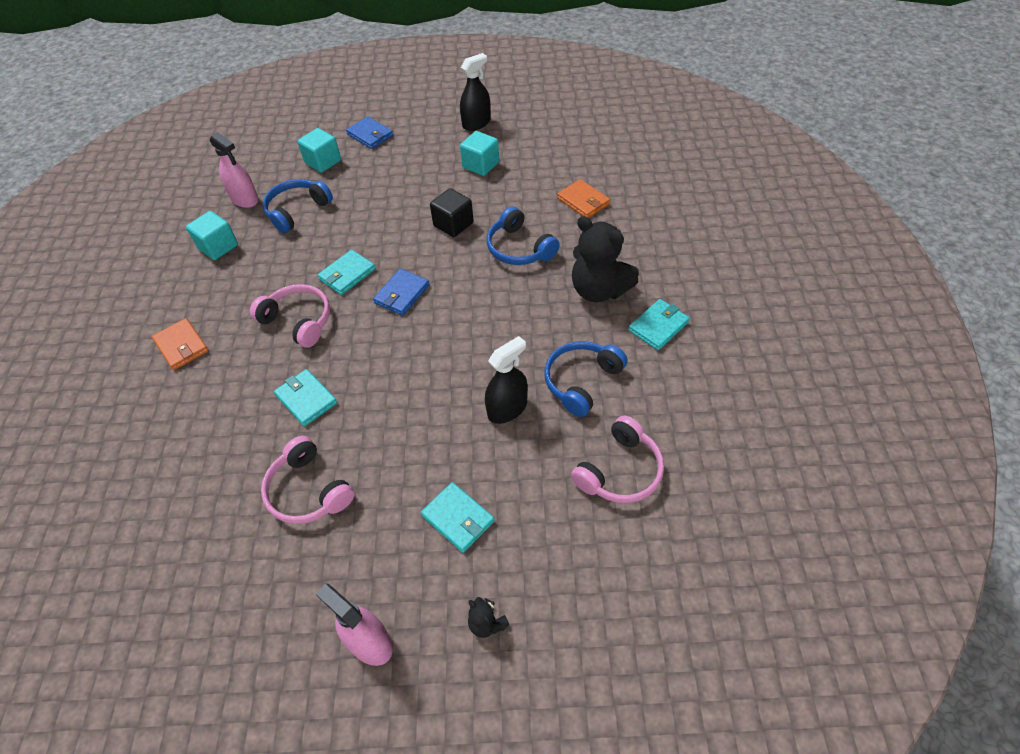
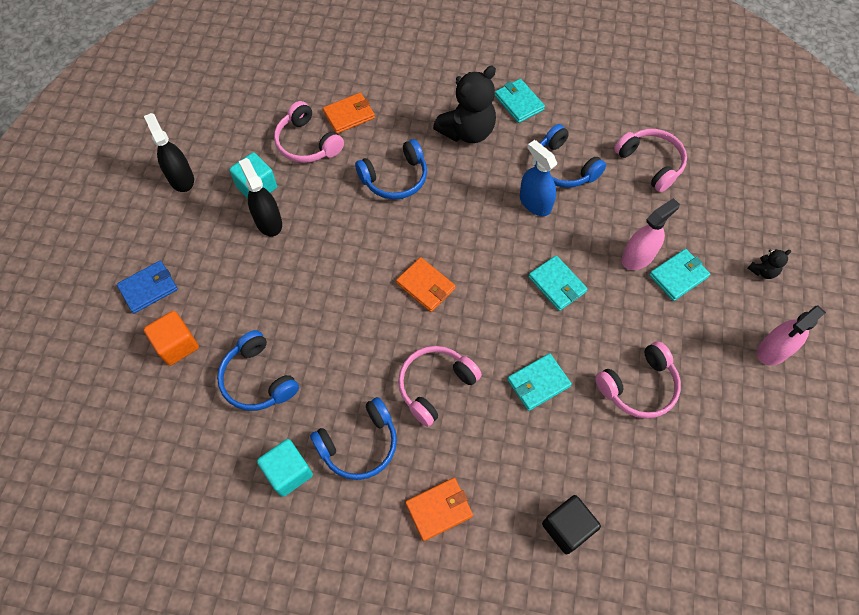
camera: 80 degrees left, 10 degrees up
(241, 282) = (359, 444): none -> blue headphones
(244, 199) = (210, 440): pink spray bottle -> pink spray bottle (638, 257)
(323, 162) = (177, 345): turquoise cube -> orange cube
(347, 274) = (381, 333): turquoise wallet -> turquoise wallet (557, 284)
(402, 294) = (425, 286): blue wallet -> orange wallet
(453, 224) = (341, 227): black cube -> black cube (567, 528)
(507, 408) = (580, 223): black spray bottle -> black spray bottle (268, 221)
(523, 363) = (535, 203): none -> blue spray bottle
(539, 183) = (307, 143): none -> pink headphones

